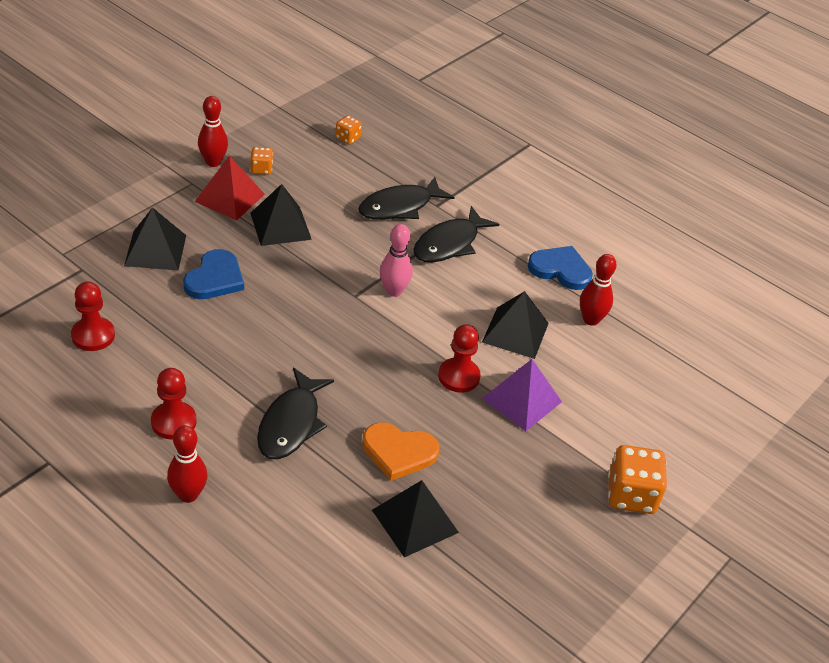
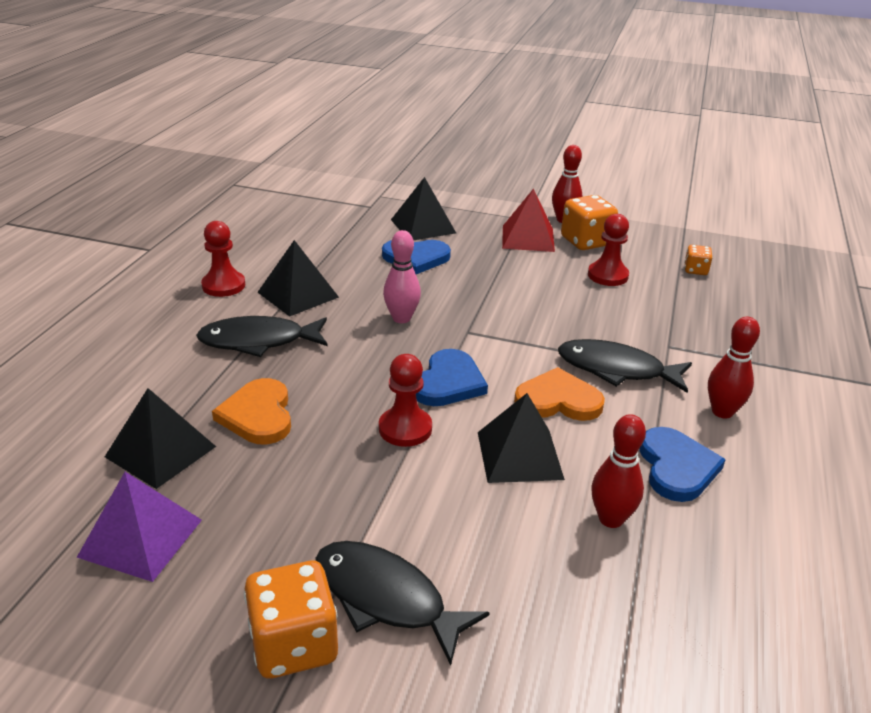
camera: 70 degrees right, 10 degrees down
(93, 335) = (299, 229): red pawn -> red pawn (607, 275)
(188, 495) = (140, 314): red bowling pin -> red bowling pin (722, 412)
(261, 169) = (586, 242): orange dice -> orange dice, size x1.89
(280, 226) = (521, 269): black pyramid -> black pyramid (298, 294)
(394, 291) = (499, 352): pink bowling pin -> pink bowling pin (401, 318)
(399, 207) = (634, 324): black fish -> black fish (386, 598)
(416, 333) = (448, 382): none -> blue heart
(468, 288) = (558, 400): none -> orange heart
(521, 400) = (405, 489): purple pyramid -> purple pyramid (140, 538)

